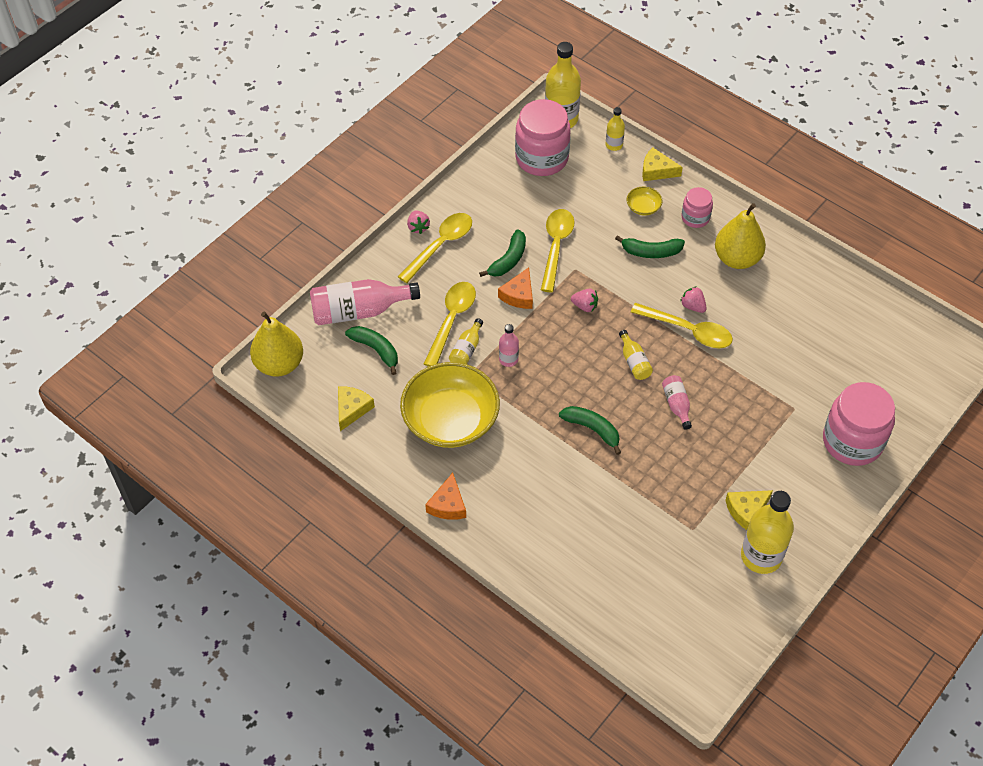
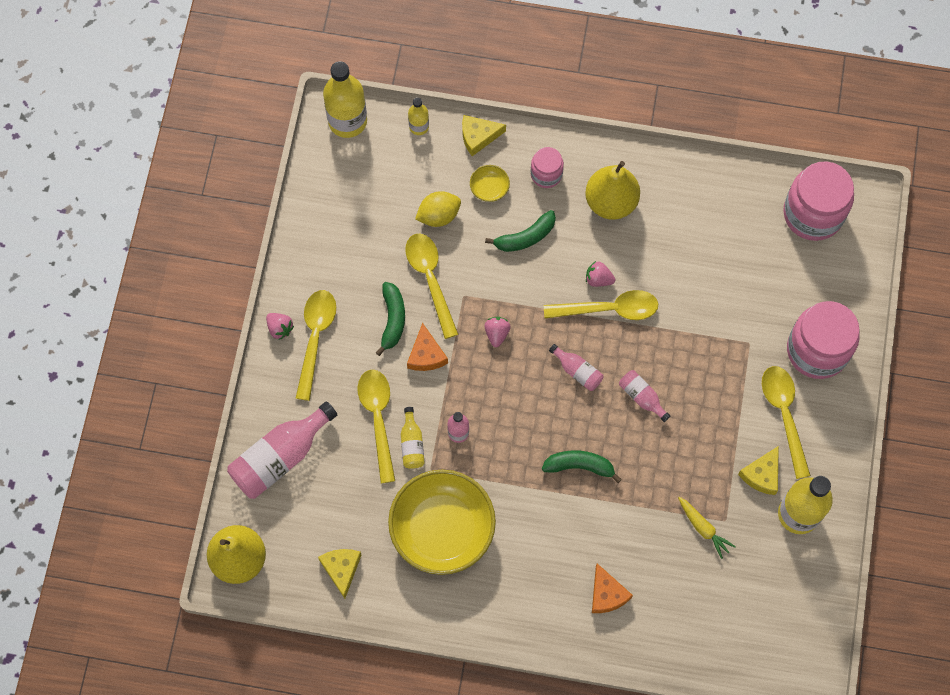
camera: 30 degrees left, 15 degrees up
(376, 350) = (324, 491): green banana -> none
(448, 504) = (493, 619): orange cheese -> orange cheese (607, 594)
(542, 158) = (355, 180): pink jar -> pink jar (813, 214)
(585, 306) = (497, 333): pink strawberry -> pink strawberry turned 75 degrees counterclockwise
(591, 208) = (438, 215): none -> yellow lemon
(634, 362) = (577, 371): yellow bottle -> pink bottle
(669, 526) = (703, 528): none -> yellow carrot
(793, 475) = (784, 415): none -> yellow spoon

